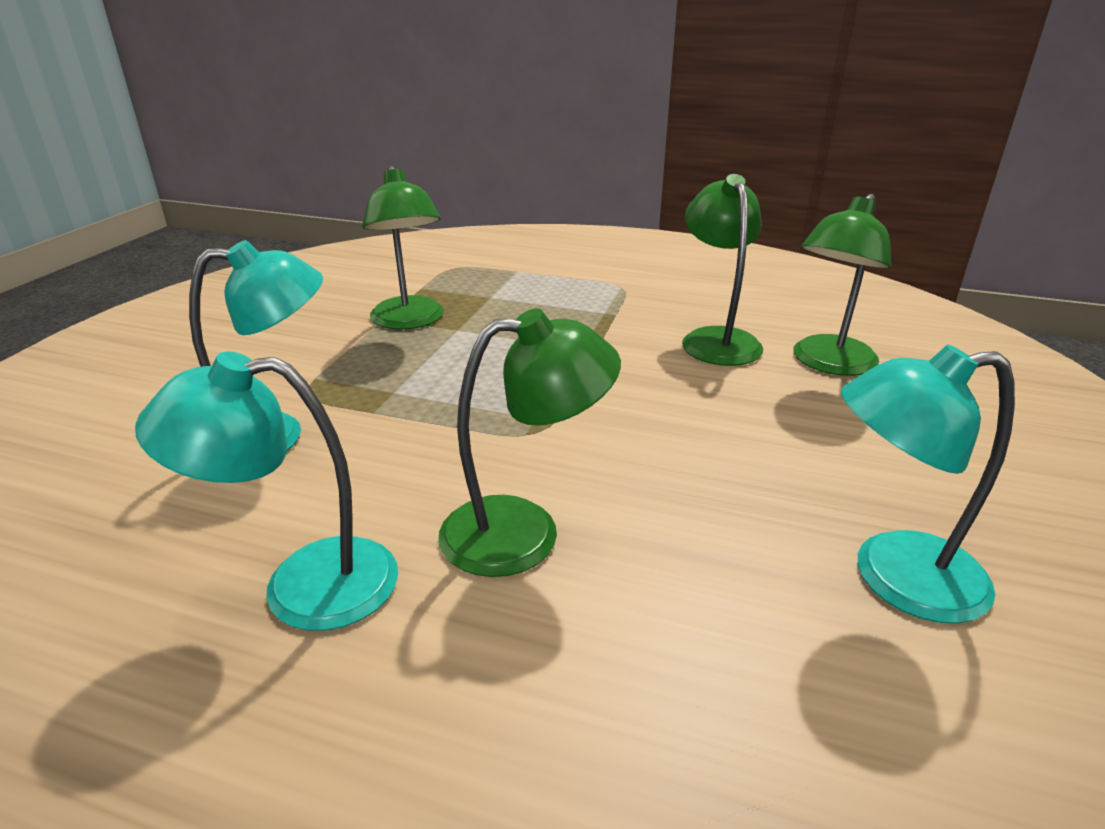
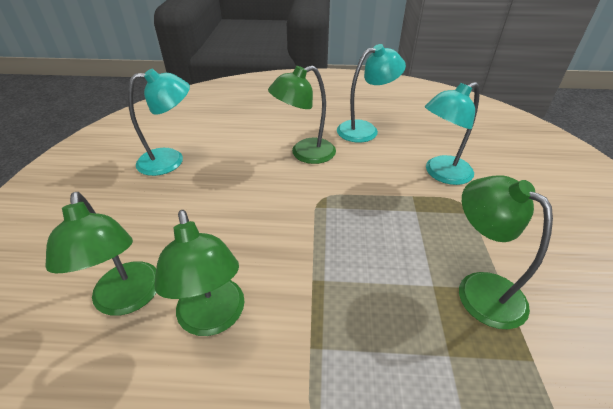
camera: 165 degrees right, 10 degrees up
(828, 364) = (128, 299): green lamp -> green lamp turned 135 degrees clockwise

